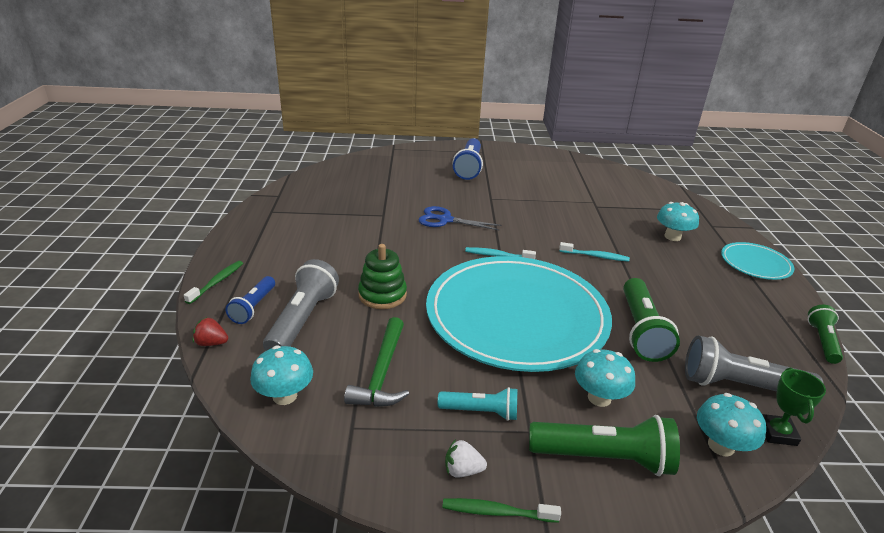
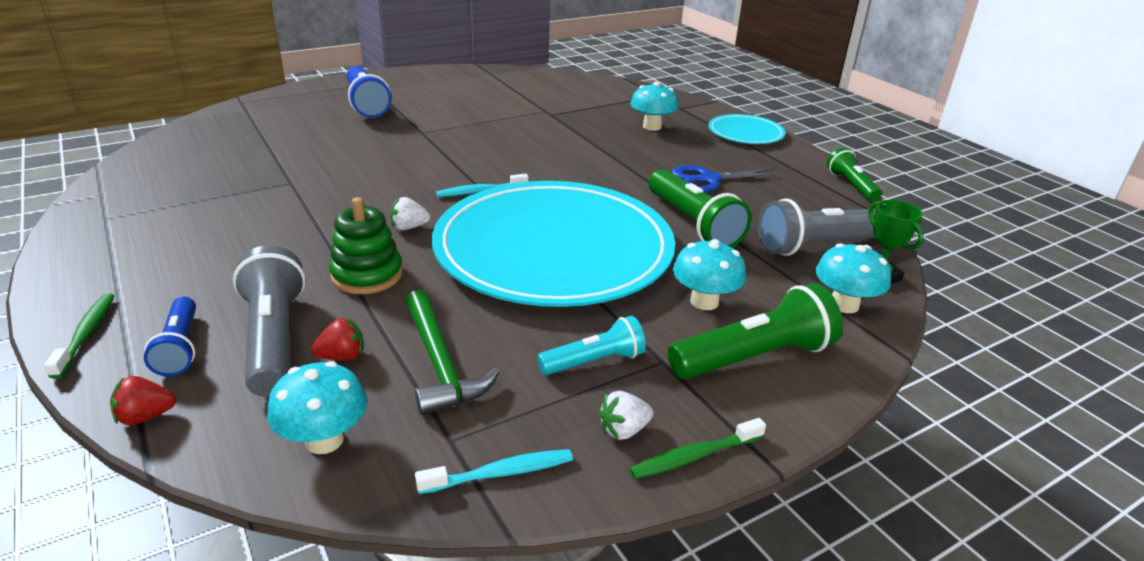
camera: 30 degrees left, 0 degrees up
(330, 346) = (342, 356): none -> red strawberry
(431, 269) = (409, 227): none -> white strawberry
(445, 220) = (383, 168): blue scissors -> blue scissors (709, 179)
(595, 256) = (590, 164): turquoise toothbrush -> turquoise toothbrush (500, 473)

